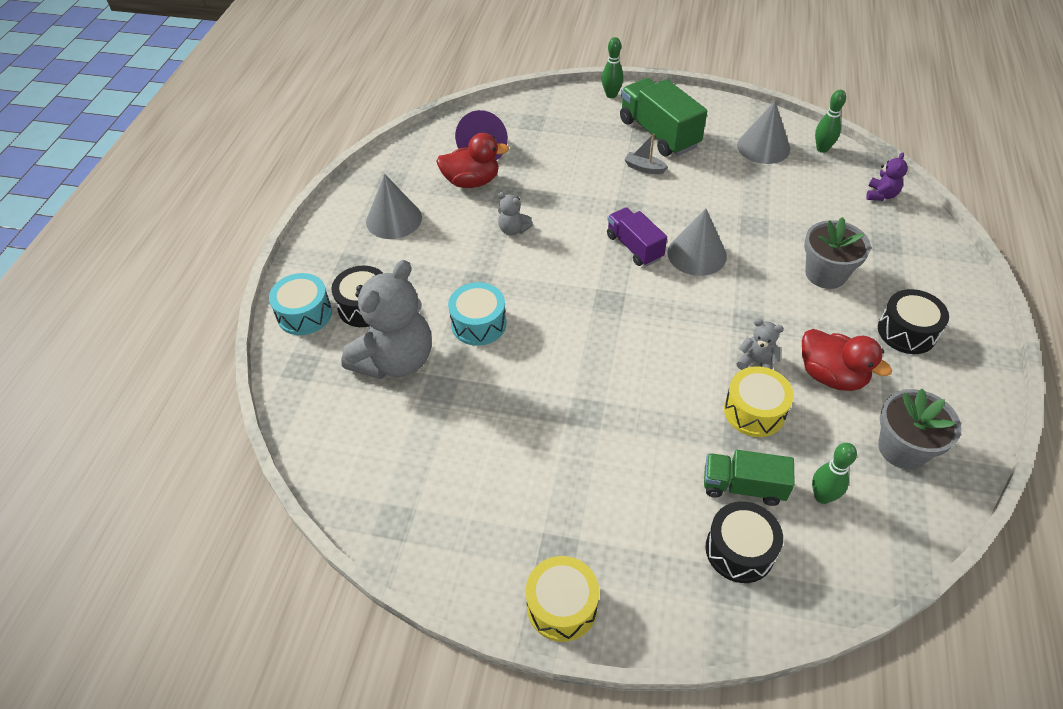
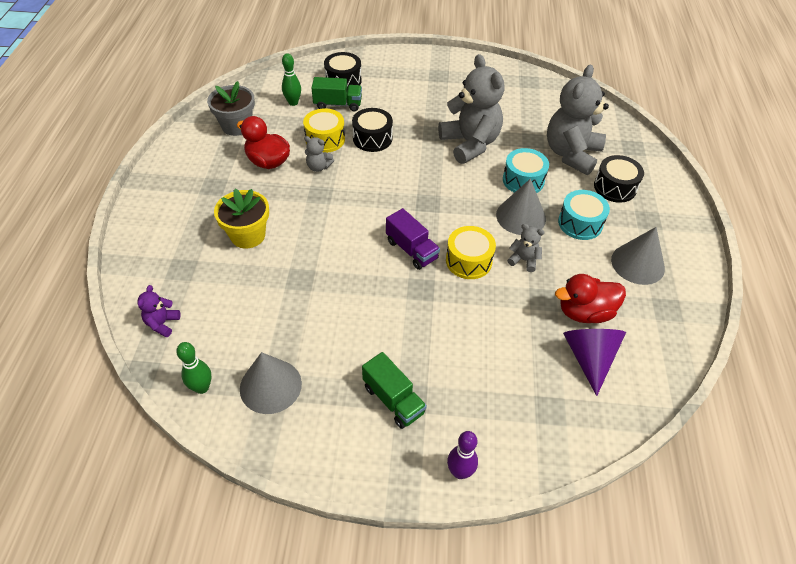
camera: 170 degrees right, 0 degrees up
(304, 314) = (656, 179): turquoise drum -> turquoise drum (580, 223)
(535, 388) = (470, 144): none -> grey teddy bear
(562, 606) = (432, 59): yellow drum -> yellow drum (468, 261)
(611, 95) = (460, 472): green bowling pin -> purple bowling pin
(644, 168) = (407, 343): grey boat -> none
(659, 133) = (393, 400): green truck -> green truck, size x0.63
(697, 254) = (356, 246): grey cone -> grey cone (521, 216)
(825, 274) = (248, 235): grey flower pot -> yellow flower pot
(907, 332) = (201, 193): black drum -> black drum (372, 138)

